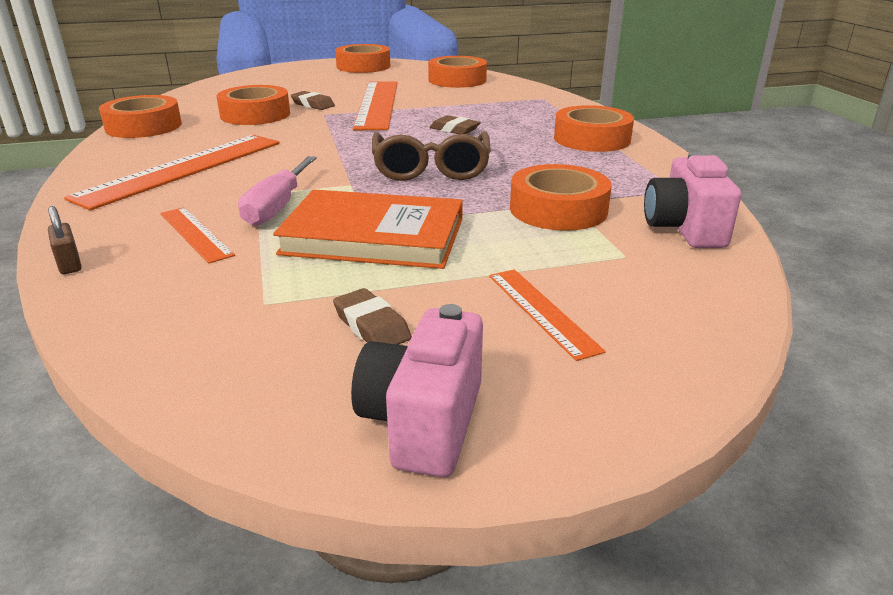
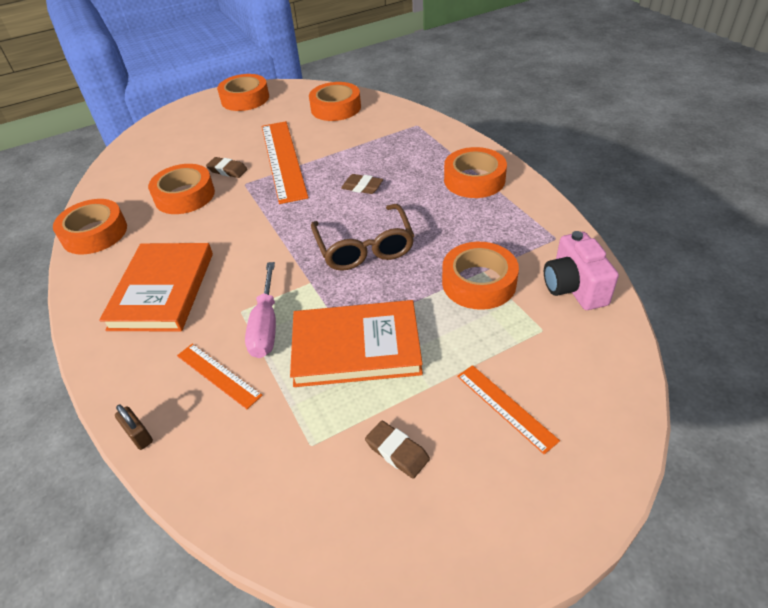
camera: 10 degrees left, 15 degrees up
(182, 169) = (162, 290): orange ruler -> orange book
(423, 423) = (469, 540): pink camera -> none

